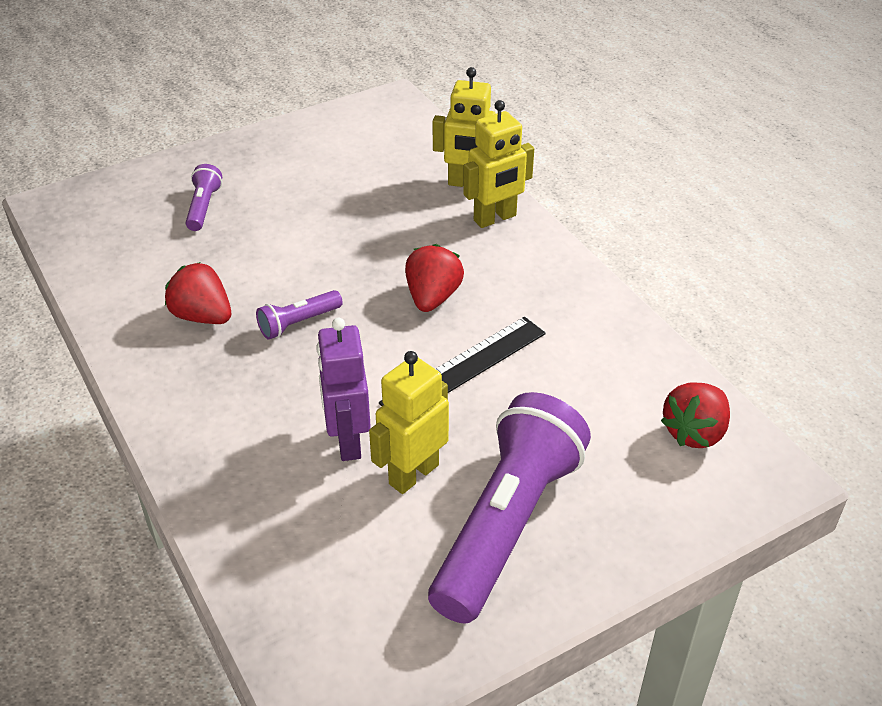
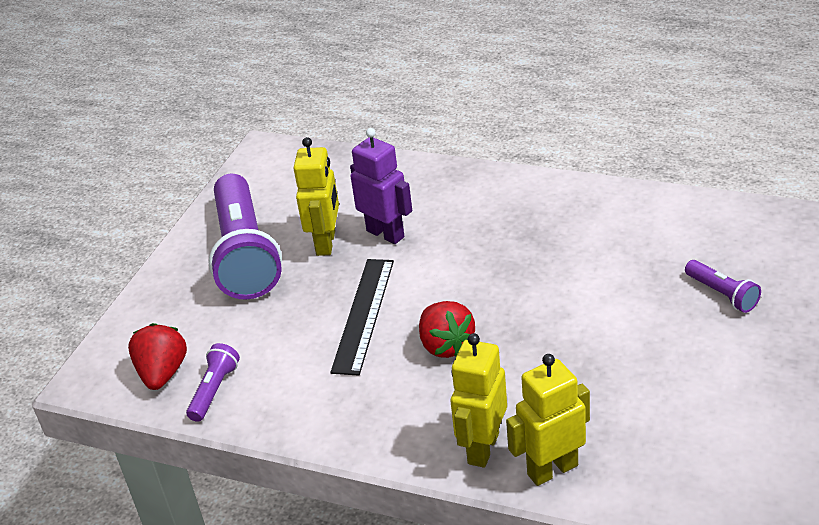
camera: 145 degrees right, 5 degrees down
(202, 316) = (581, 233): red strawberry -> none
(298, 323) = (513, 269): purple flashlight -> purple flashlight (214, 390)

